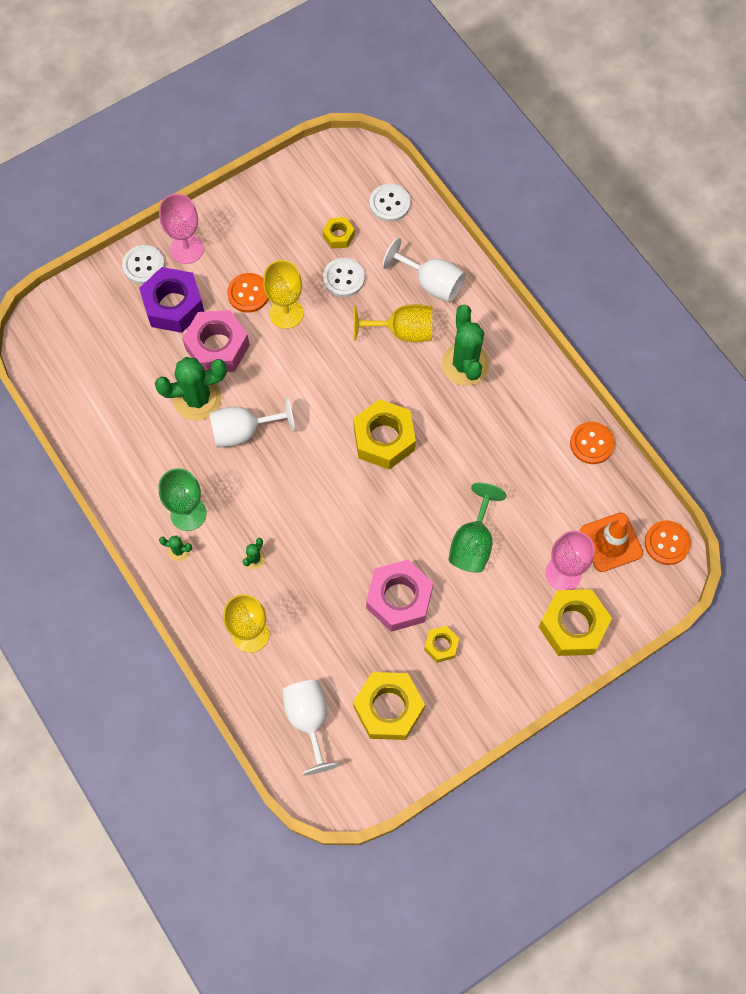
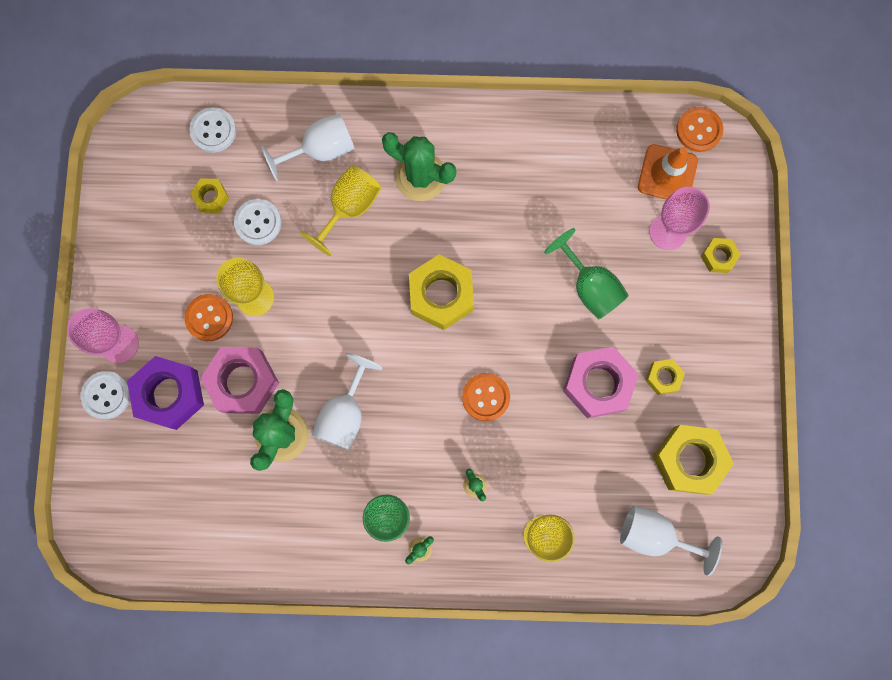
camera: 55 degrees left, 10 degrees up
(573, 625) = (718, 257): yellow nut -> yellow nut, size x0.51
(591, 443) = (569, 125): orange button -> orange button (485, 397)

